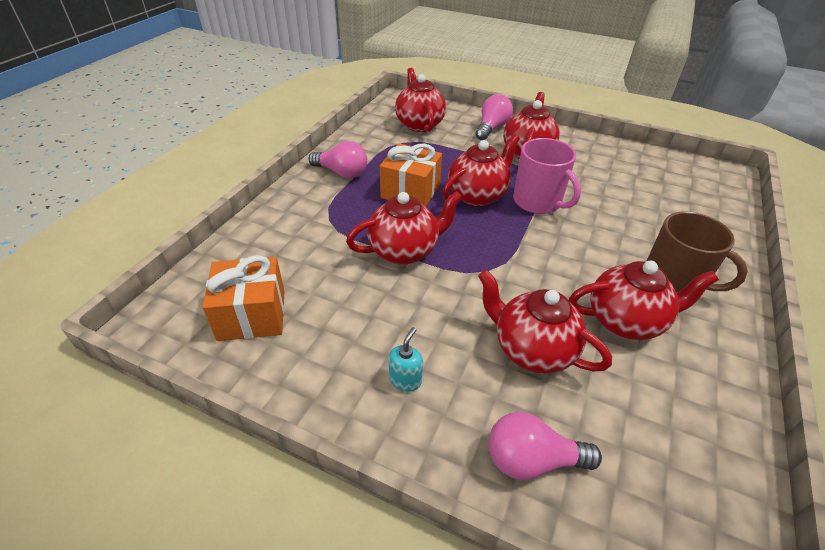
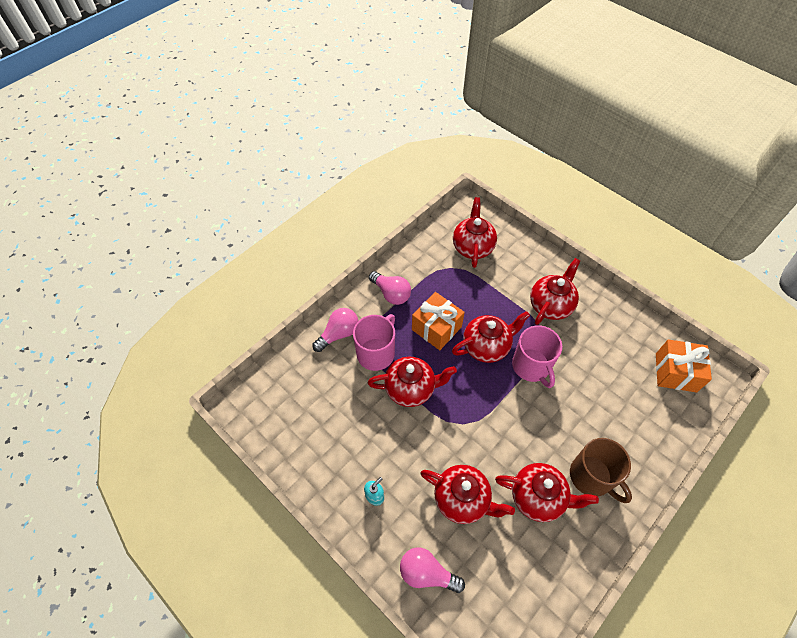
camera: 20 degrees right, 15 degrees up
(252, 315) = (297, 416): orange gift -> orange gift (675, 372)
(344, 226) = (376, 353): none -> pink mug
(491, 128) = (533, 267): pink light bulb -> pink light bulb (338, 334)
(532, 349) = (462, 499): red teapot -> red teapot turned 150 degrees clockwise

